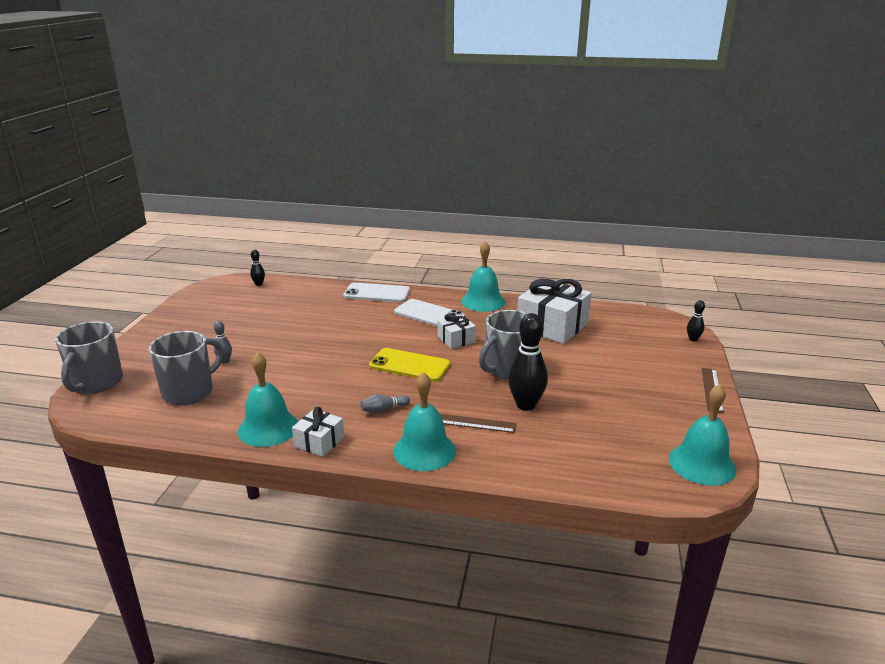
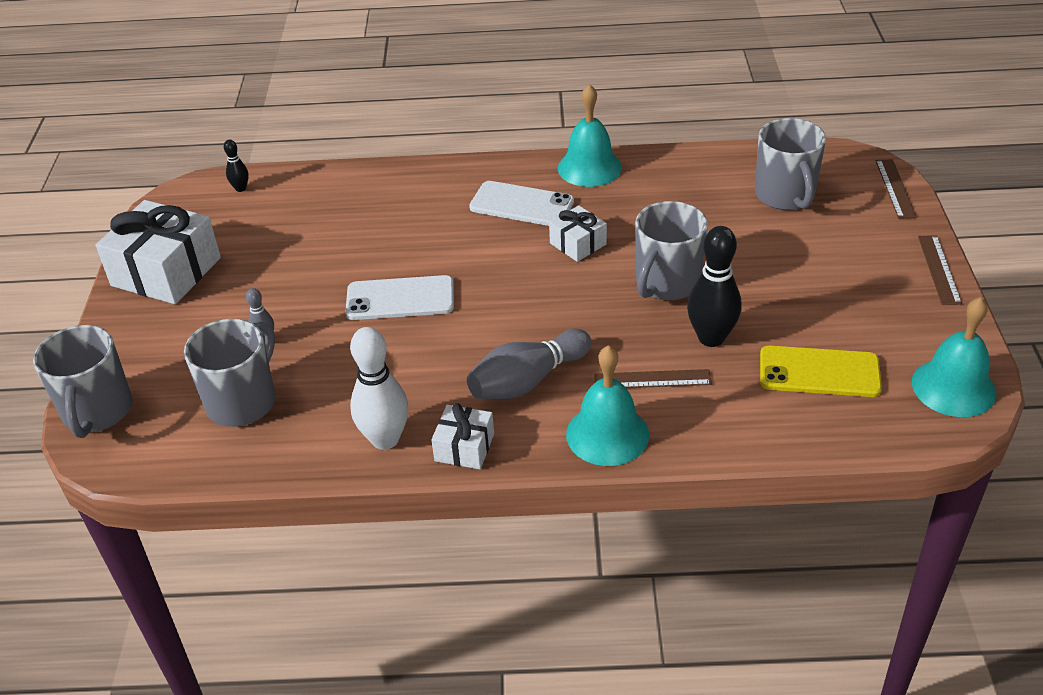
camera: 10 degrees left, 15 degrees up
(268, 428) = (385, 439): turquoise bell -> white bowling pin
(377, 293) = (429, 177): white phone -> white phone (400, 298)
(383, 410) = (527, 381): grey bowling pin -> grey bowling pin, size x2.02
(409, 365) = (531, 300): yellow phone -> yellow phone (819, 372)
(552, 326) = (701, 197): white gift -> white gift (166, 272)
(611, 333) = (785, 195): none -> grey mug
(693, 339) = (895, 188): black bowling pin -> brown ruler

